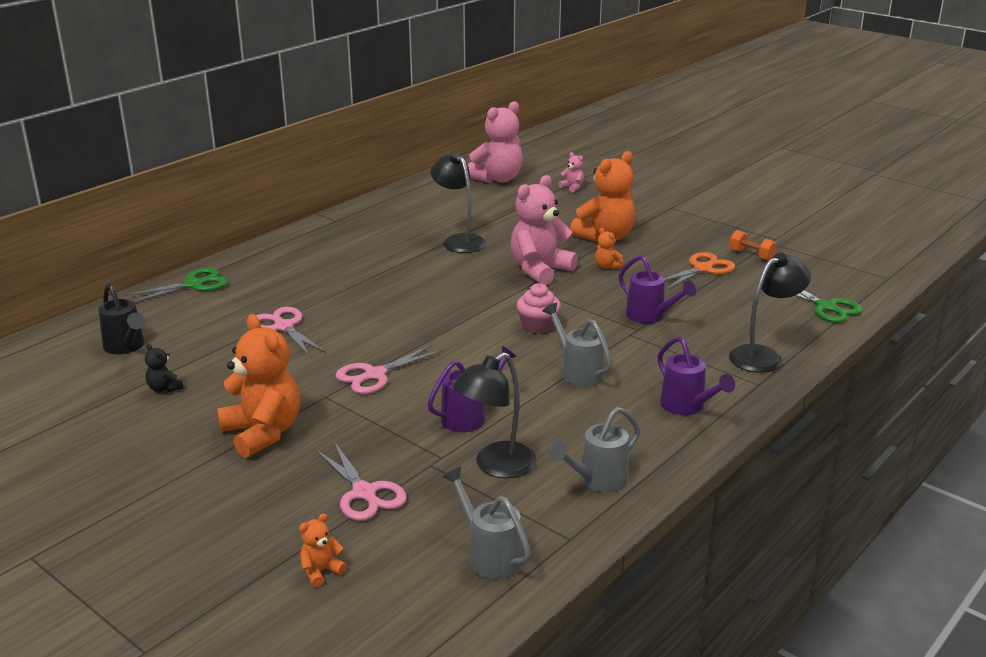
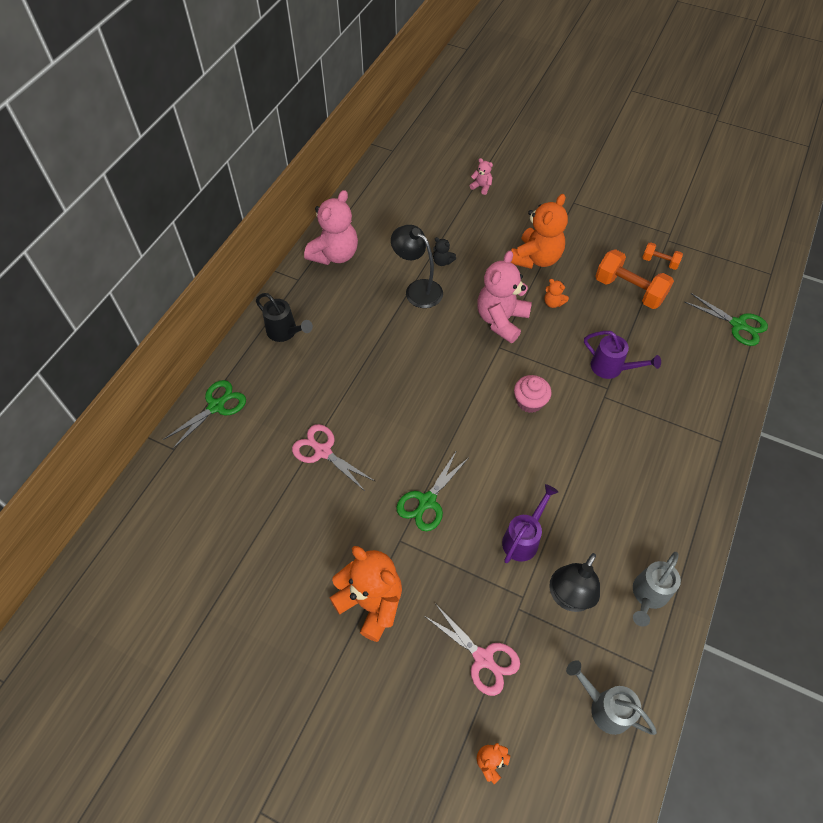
camera: 15 degrees left, 30 degrees up
(126, 347) = (200, 512): black watering can -> black watering can (285, 332)
(164, 388) = (262, 563): black teddy bear -> black teddy bear (442, 261)
(374, 375) = (427, 501): pink scissors -> green scissors
(497, 179) = (413, 185): pink teddy bear -> pink teddy bear (335, 254)
(578, 372) = (584, 458): grey watering can -> none
(687, 406) = (679, 484): purple watering can -> none
(703, 269) = (629, 290): orange scissors -> orange dumbbell
(763, 356) = (713, 403): black lamp -> none

